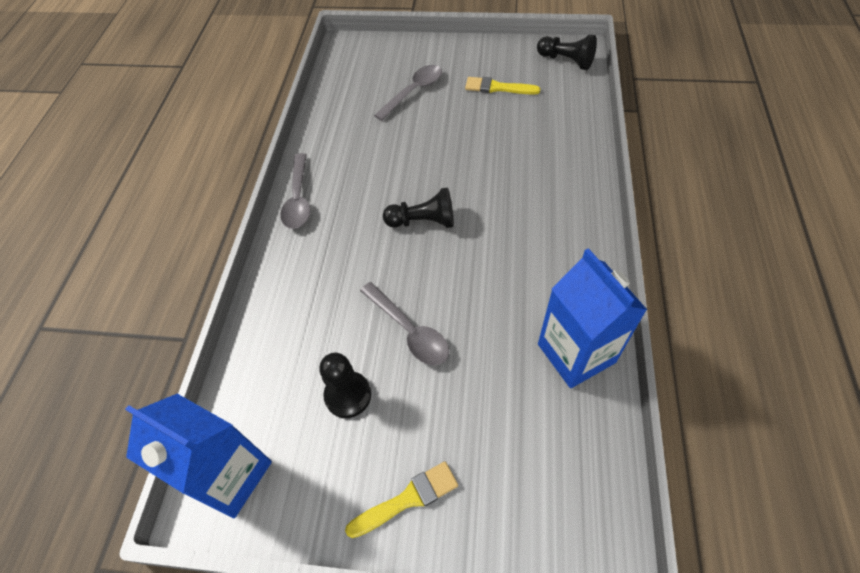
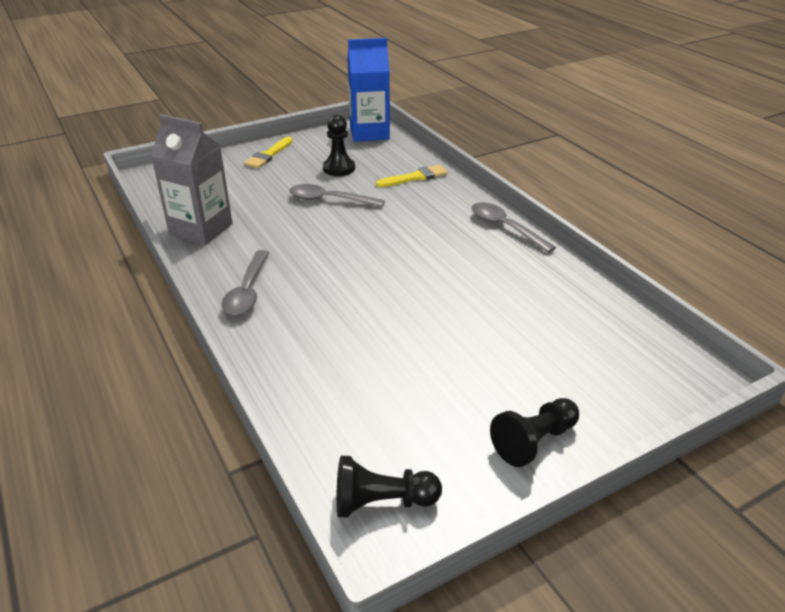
camera: 140 degrees right, 20 degrees down
(413, 92) = (535, 355): grey spoon -> grey spoon (247, 291)
(423, 221) = (384, 252): black pawn -> black pawn (534, 441)
(497, 88) = (441, 407): yellow brush -> yellow brush (415, 177)
(576, 353) = (201, 229): blue carton -> grey carton

